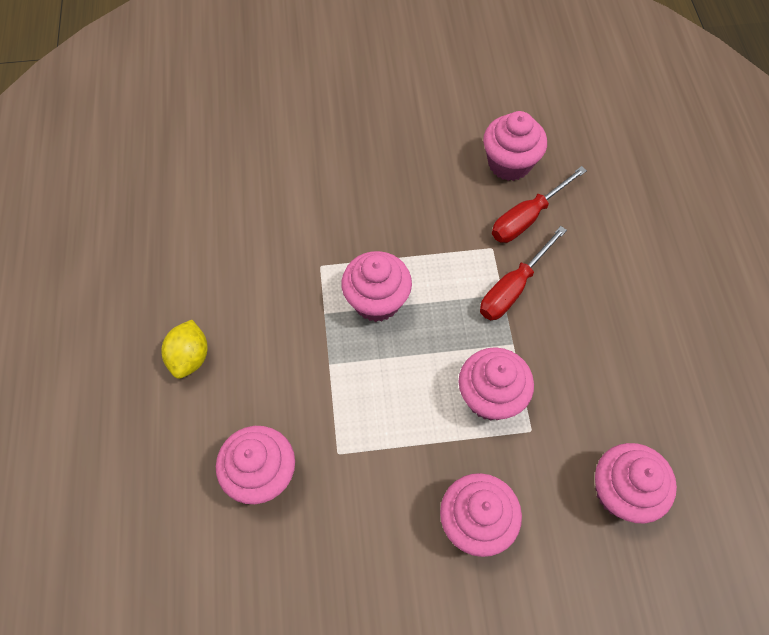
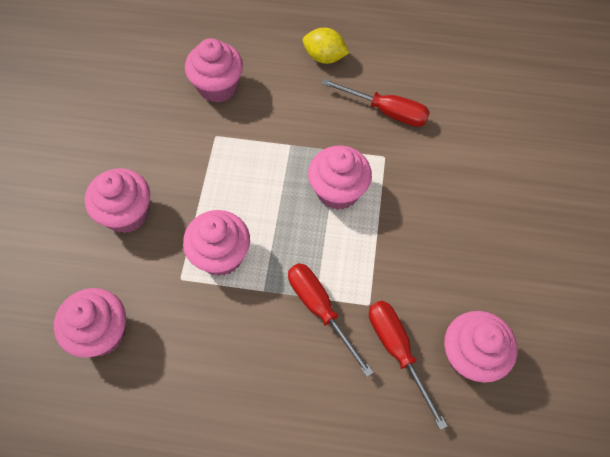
camera: 105 degrees right, 0 degrees up
(259, 275) = (386, 111): none -> red screwdriver

